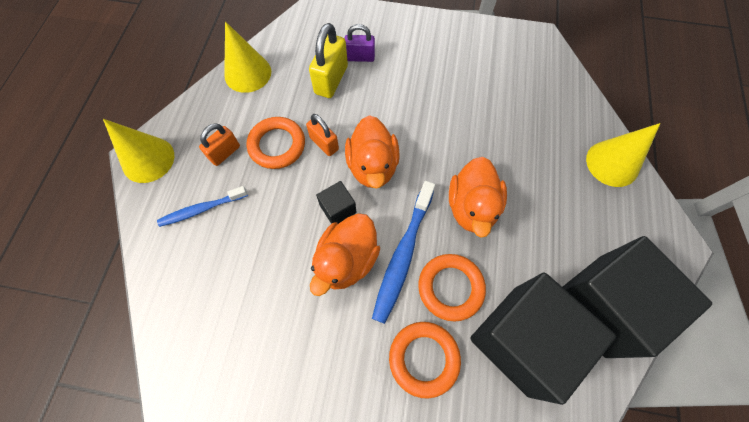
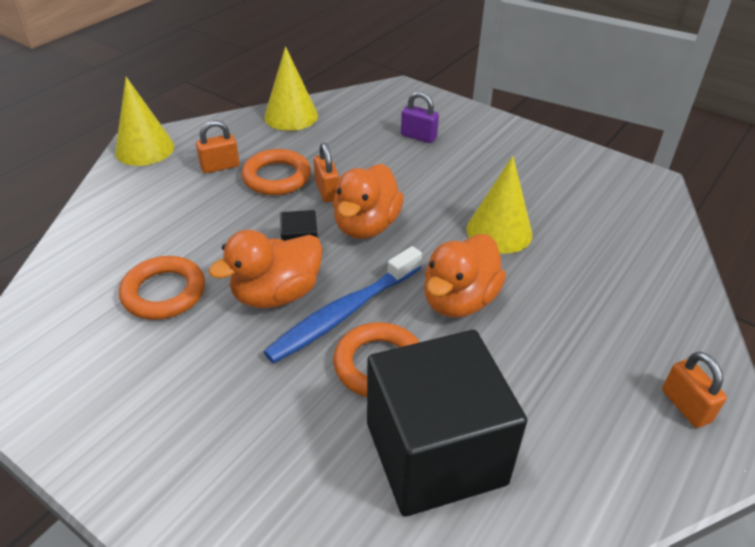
camera: 25 degrees right, 25 degrees down
(202, 209) = (162, 201): blue toothbrush -> none
(331, 80) = (373, 145): yellow padlock -> none
(424, 358) = (296, 419): orange ring -> orange ring (164, 292)
(602, 305) = (576, 464): black cube -> none
(612, 163) = (682, 324): yellow cone -> yellow cone (499, 231)
(640, 229) = (685, 406): none -> orange padlock

